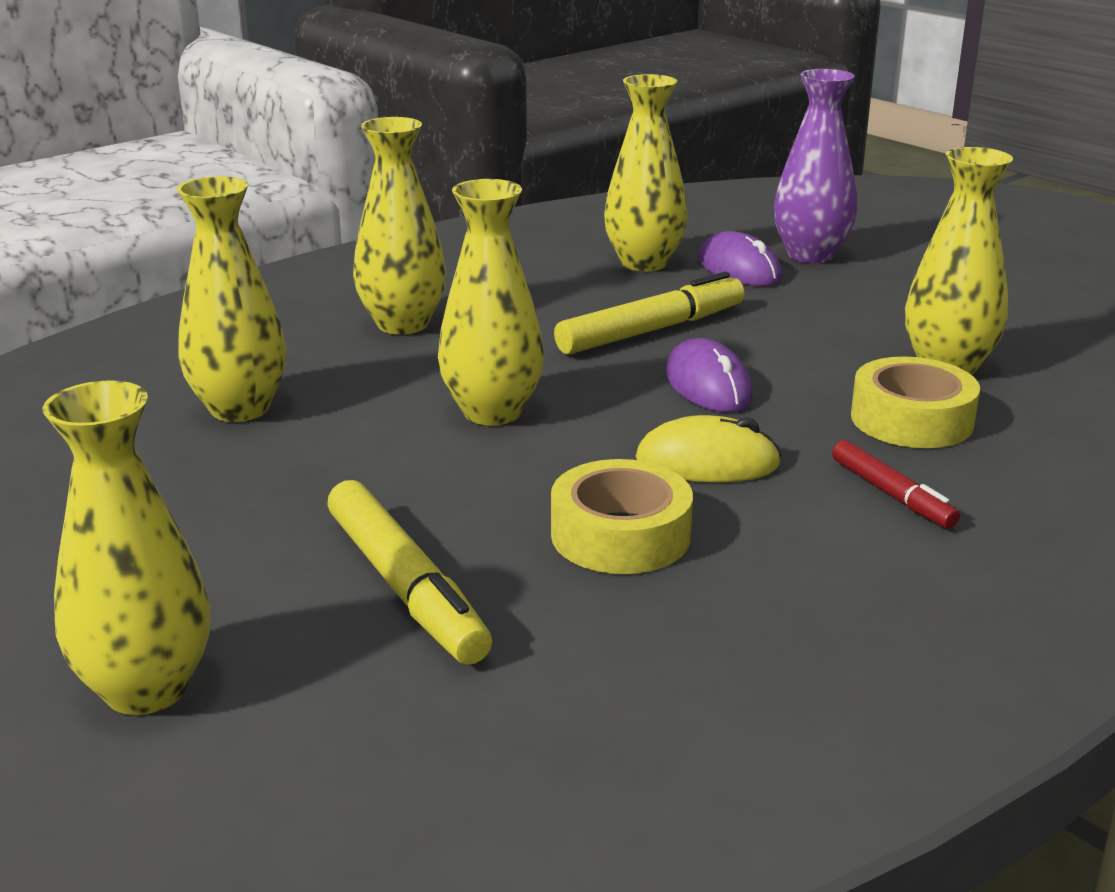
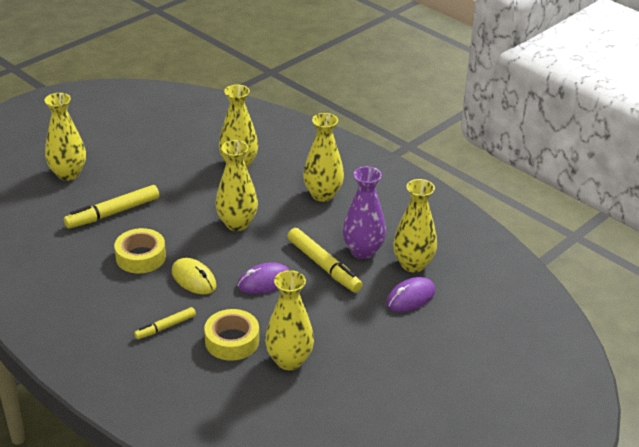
camera: 85 degrees right, 10 degrees up
(707, 462) = (194, 279): yellow mouse -> yellow mouse turned 45 degrees counterclockwise
(810, 255) = (438, 326): purple vase -> purple vase (363, 251)
(892, 494) = (165, 327): red marker -> yellow marker

